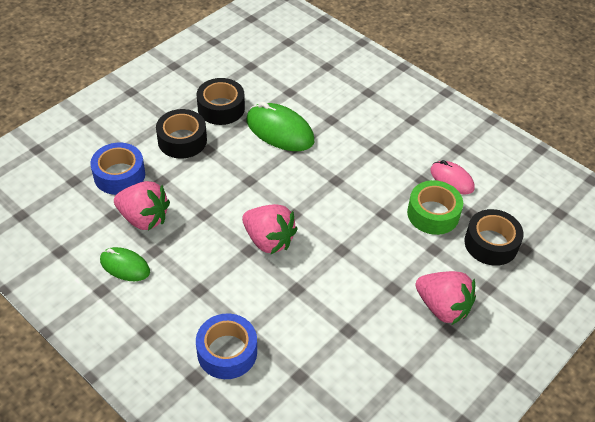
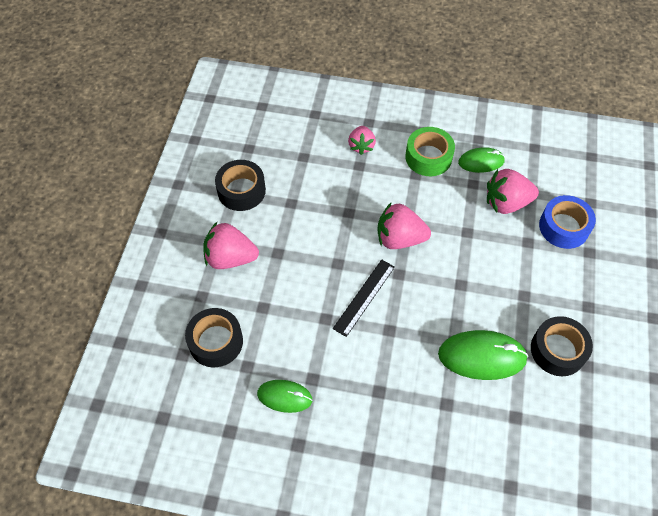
camera: 150 degrees right, 10 degrees up
(182, 140) = (553, 291): black tape -> black tape (241, 191)
(227, 352) = (361, 146): blue tape -> pink strawberry
(338, 212) = (364, 297): none -> black ruler
(433, 214) = (282, 344): green tape -> green tape (428, 157)
(451, 179) = (284, 397): pink mouse -> green mouse

